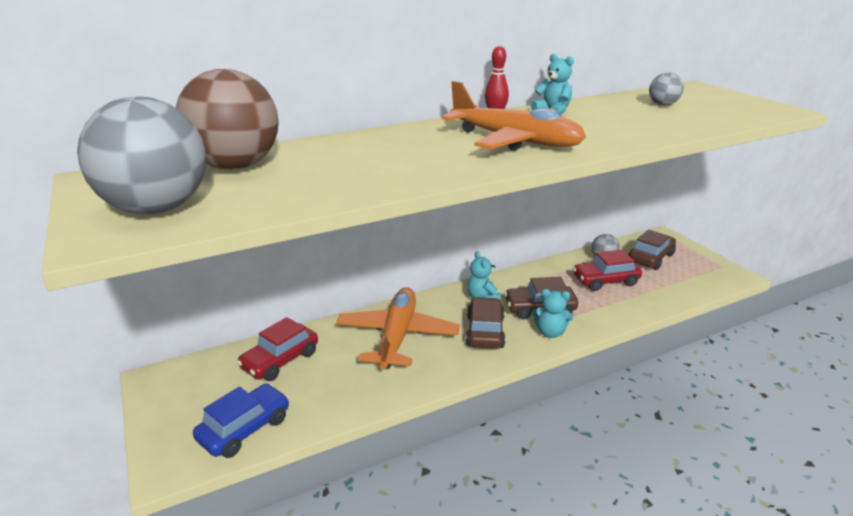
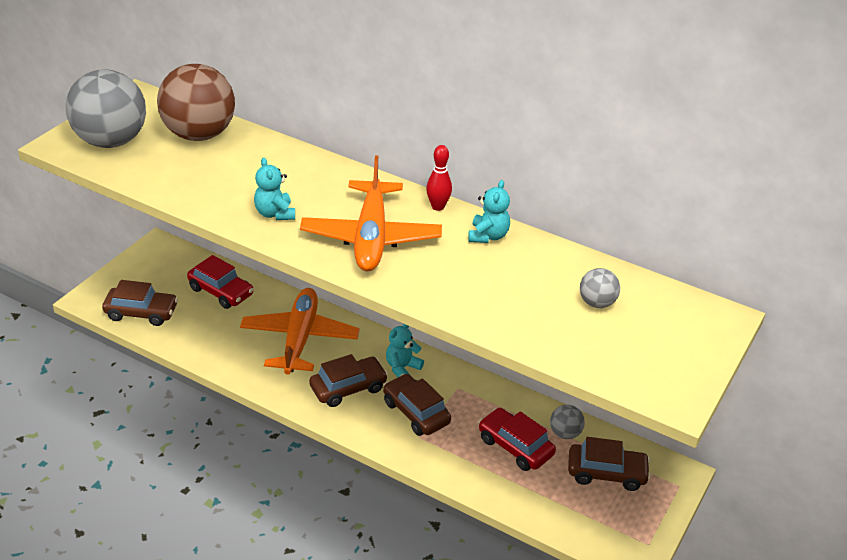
camera: 55 degrees right, 10 degrees up
(245, 429) = (141, 313): blue car -> brown car
(280, 360) = (221, 291): red car -> red car turned 150 degrees counterclockwise
(397, 336) = (299, 338): orange plane -> orange plane turned 60 degrees counterclockwise
(550, 332) = (381, 431): turquoise teddy bear -> turquoise teddy bear (275, 214)

